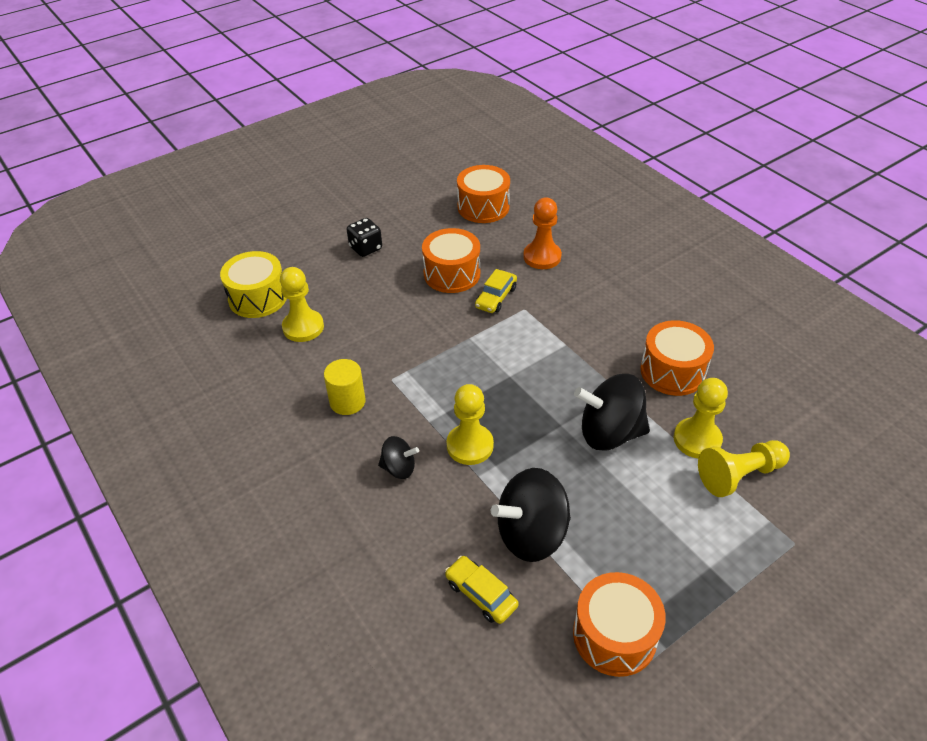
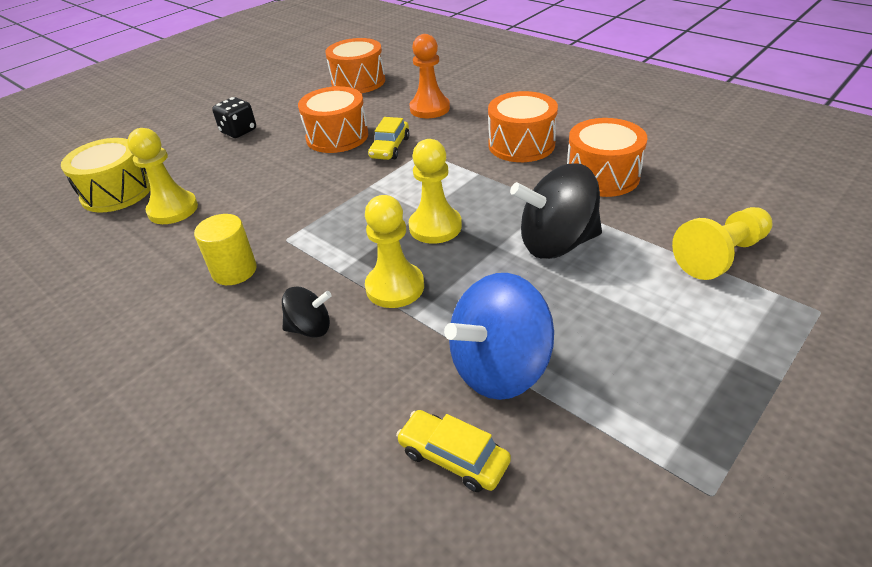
camera: 10 degrees left, 5 degrees down
(531, 534) = (499, 368): black spinning top -> blue spinning top
(614, 635) = (653, 470): orange drum -> orange drum (521, 144)
(697, 439) = (657, 231): yellow pawn -> yellow pawn (435, 227)

